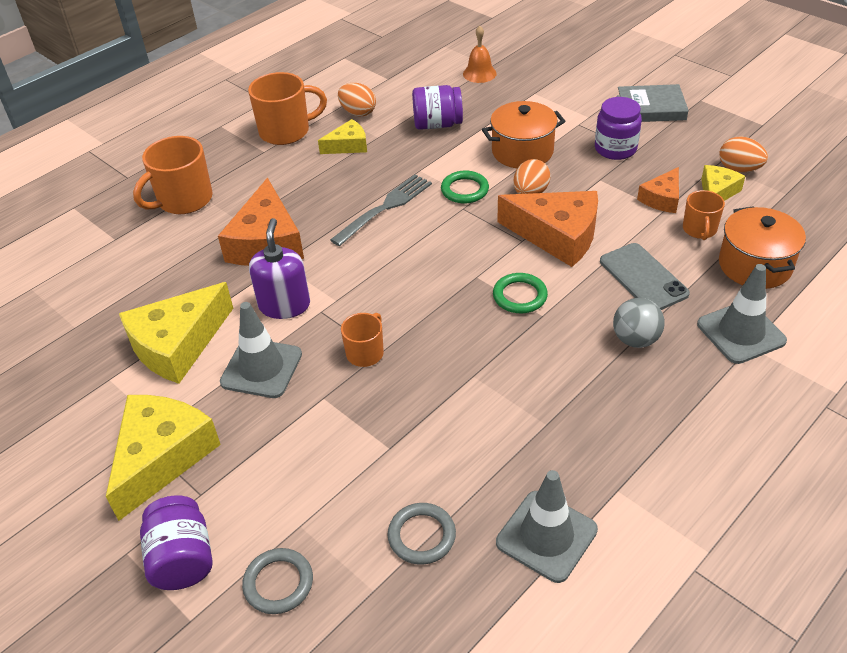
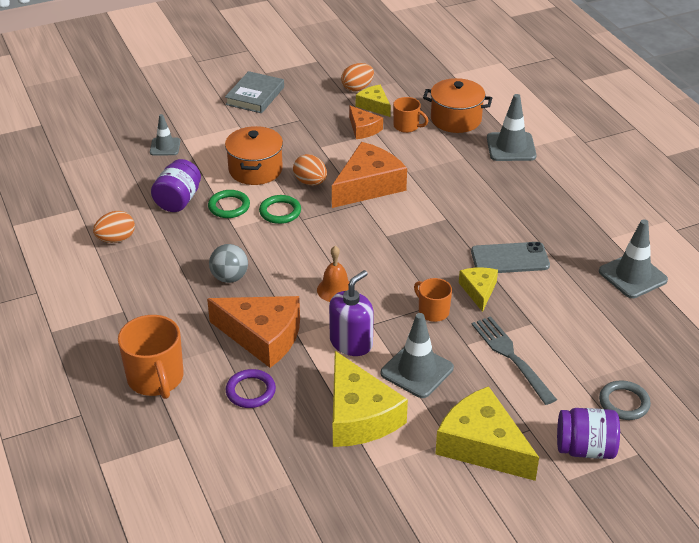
camera: 70 degrees left, 5 degrees down
(187, 260) = (250, 391): none -> purple ring
(284, 305) = (351, 343): purple soap dispenser -> purple soap dispenser turned 105 degrees clockwise
(286, 131) = (104, 290): orange mug -> none
(348, 145) = (162, 257): yellow cheese -> yellow cheese (479, 291)
(385, 208) = (269, 259): grey fork -> grey fork (511, 357)
(421, 536) = (612, 327): grey ring -> none
(479, 73) = (124, 157): orange bell -> orange bell (335, 289)
(514, 88) = (165, 147): none -> grey traffic cone
(520, 296) = (420, 222): green ring -> green ring (229, 206)
(615, 149) = (290, 128): purple jar -> none
(635, 339) = (493, 188): grey ball -> grey ball (229, 278)
(643, 277) = (437, 165): grey phone -> grey phone (510, 258)

